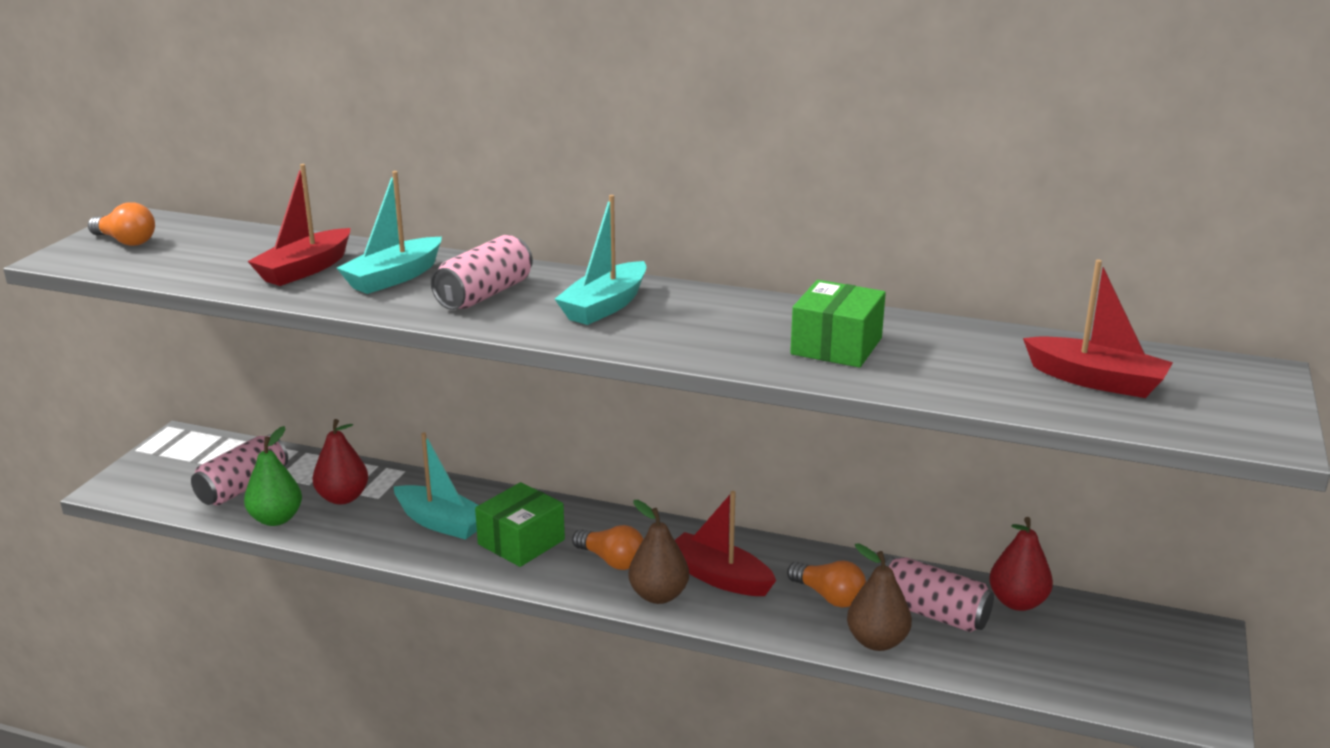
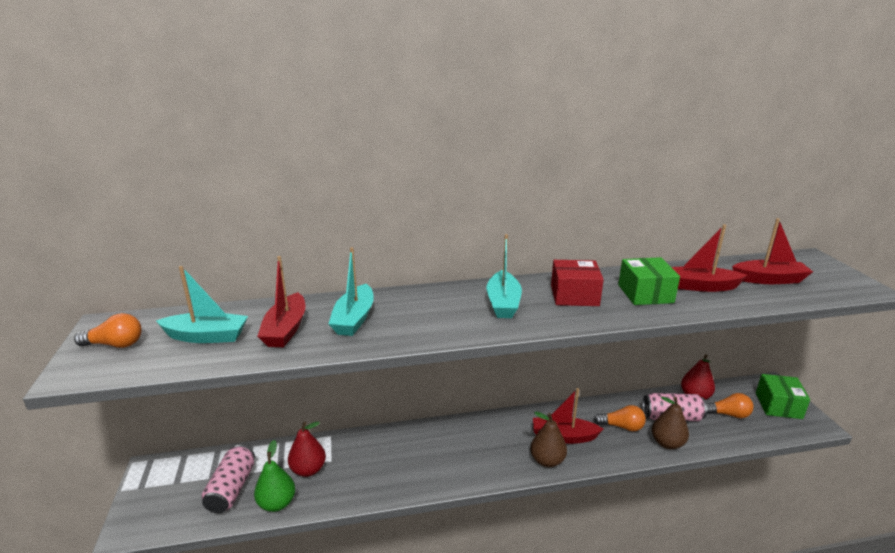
camera: 30 degrees left, 0 degrees up
(441, 522) = (386, 463): turquoise boat -> turquoise boat (207, 336)
(485, 294) = (426, 315): pink can -> none
(521, 542) = (444, 457): green box -> green box (778, 405)
(612, 560) = (503, 449): orange light bulb -> orange light bulb (728, 414)
(722, 322) = (574, 295): none -> red box
(949, 360) = (701, 286): none -> red boat

